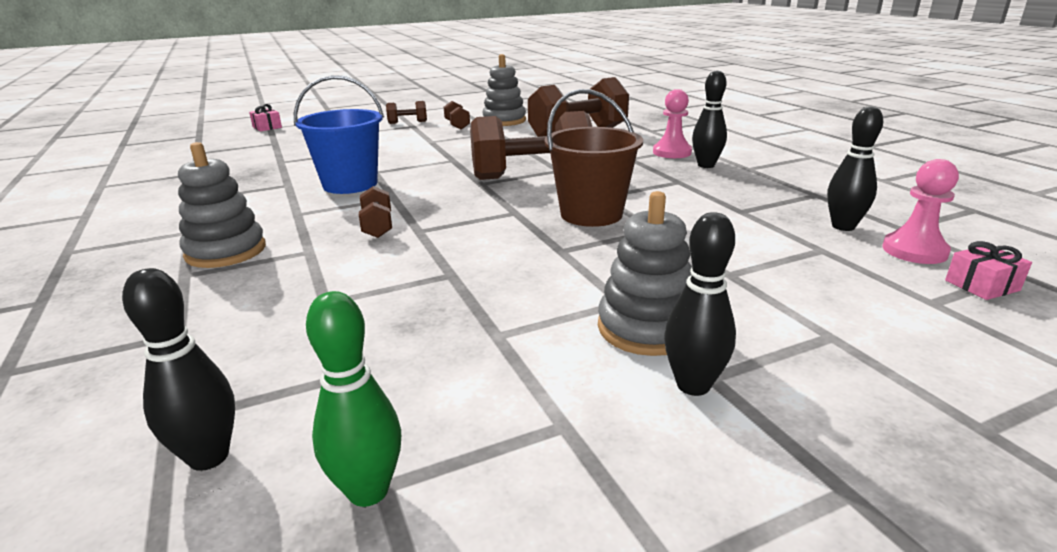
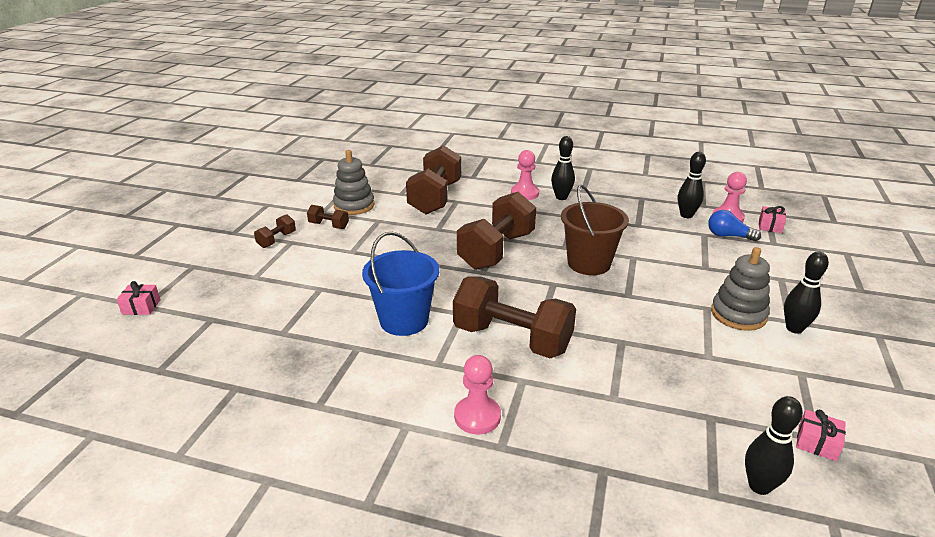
camera: 50 degrees left, 5 degrees up
(226, 251) = (477, 416): grey stacking toy -> pink pawn
(368, 491) = (817, 443): green bowling pin -> pink gift
(378, 226) = (512, 339): brown dumbbell -> brown dumbbell, size x2.24
(860, 265) = (728, 236): none -> blue light bulb

